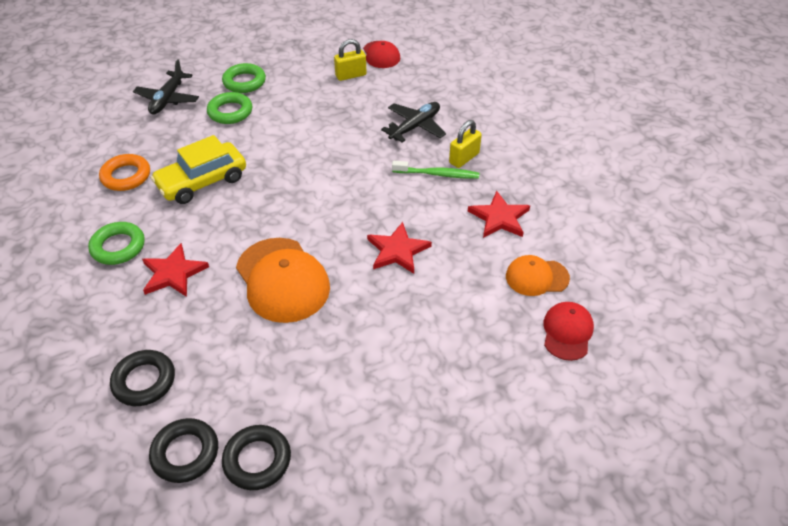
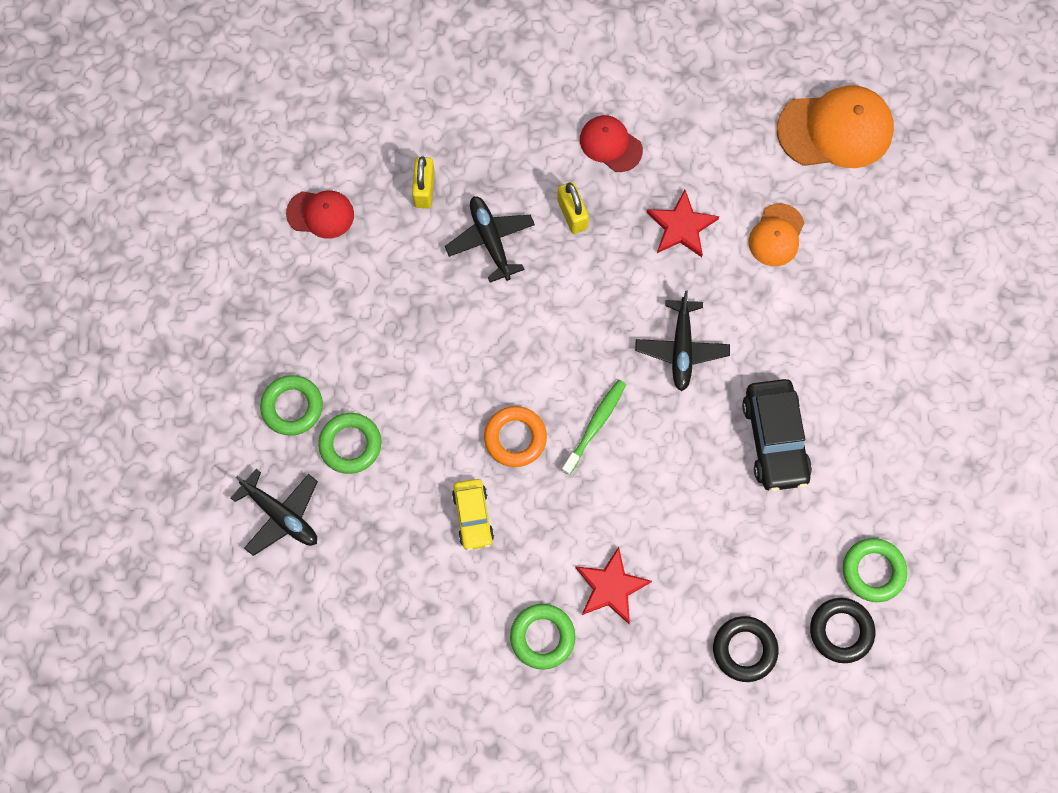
camera: 65 degrees left, 25 degrees up
(126, 176) = (419, 603): orange ring -> orange ring (515, 438)
(202, 181) = (473, 516): yellow car -> yellow car, size x0.62
(257, 460) = (873, 571): black ring -> green ring
(282, 280) = (671, 478): orange cap -> orange cap (835, 130)
(351, 75) = (347, 270): yellow padlock -> yellow padlock (424, 189)
(352, 337) = (774, 439): none -> black car
(397, 250) = (681, 349): red star -> black plane
(437, 174) = (585, 255): green toothbrush -> green toothbrush (595, 425)
(567, 332) = (851, 245): red cap -> red cap (610, 144)

